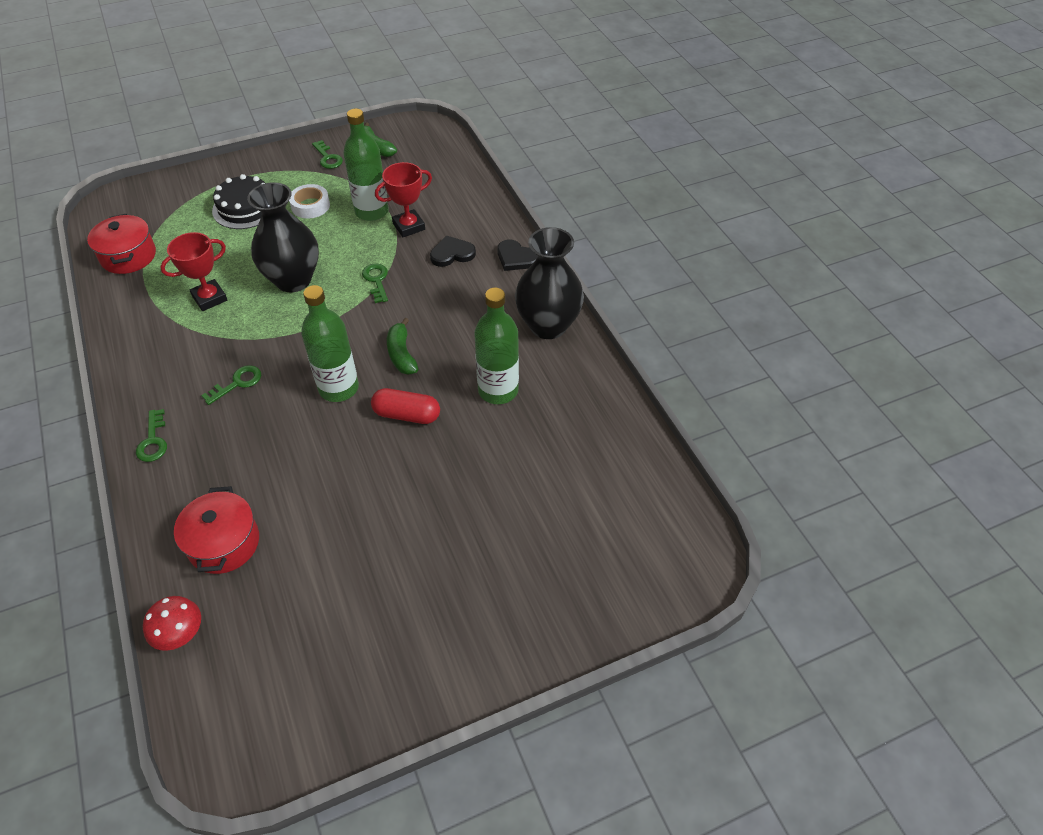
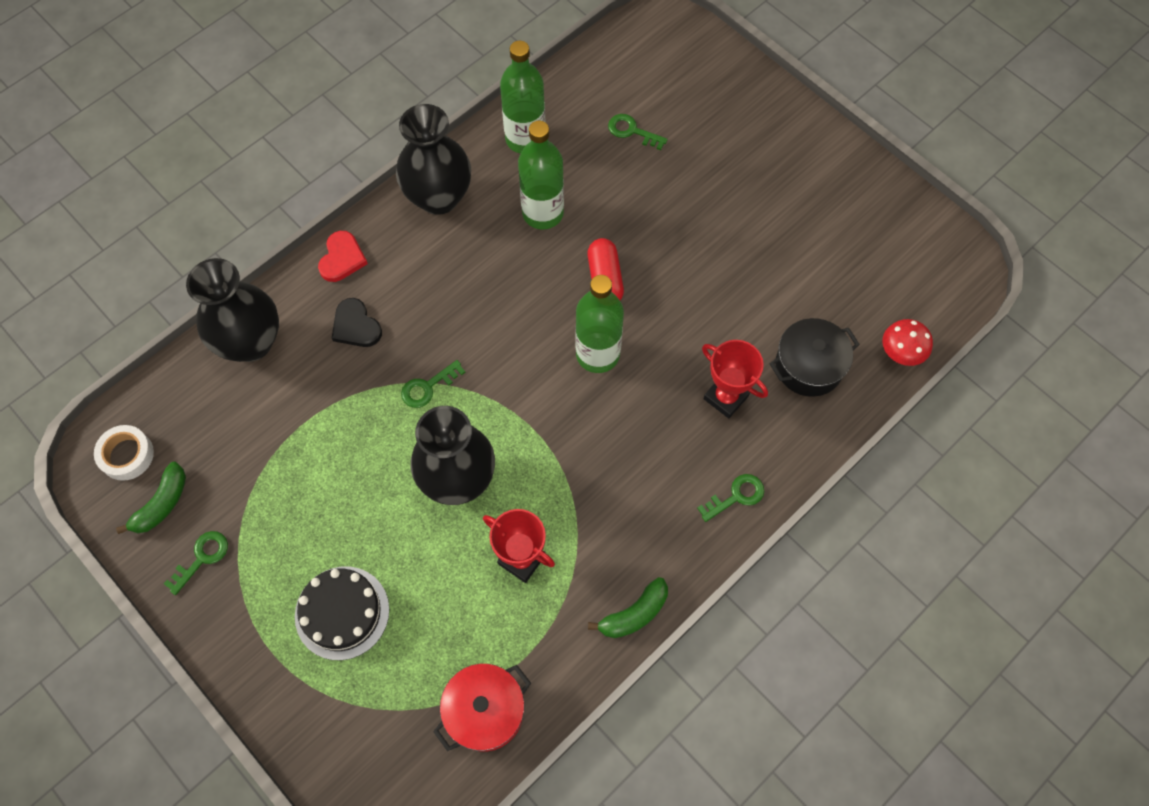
camera: 110 degrees left, 15 degrees up
(224, 543) = (808, 366): red pot -> black pot
(237, 383) = (631, 456): green key -> green key (632, 131)
(310, 206) = (314, 529): white tape -> white tape (127, 455)
(371, 211) = (304, 447): green bottle -> green bottle (525, 139)
(401, 354) = (529, 315): green banana -> green banana (634, 614)
(409, 226) = (320, 392): red trophy -> red trophy (726, 397)
(470, 201) = (251, 342): none -> black vase
(516, 258) = (342, 258): black heart -> red heart

